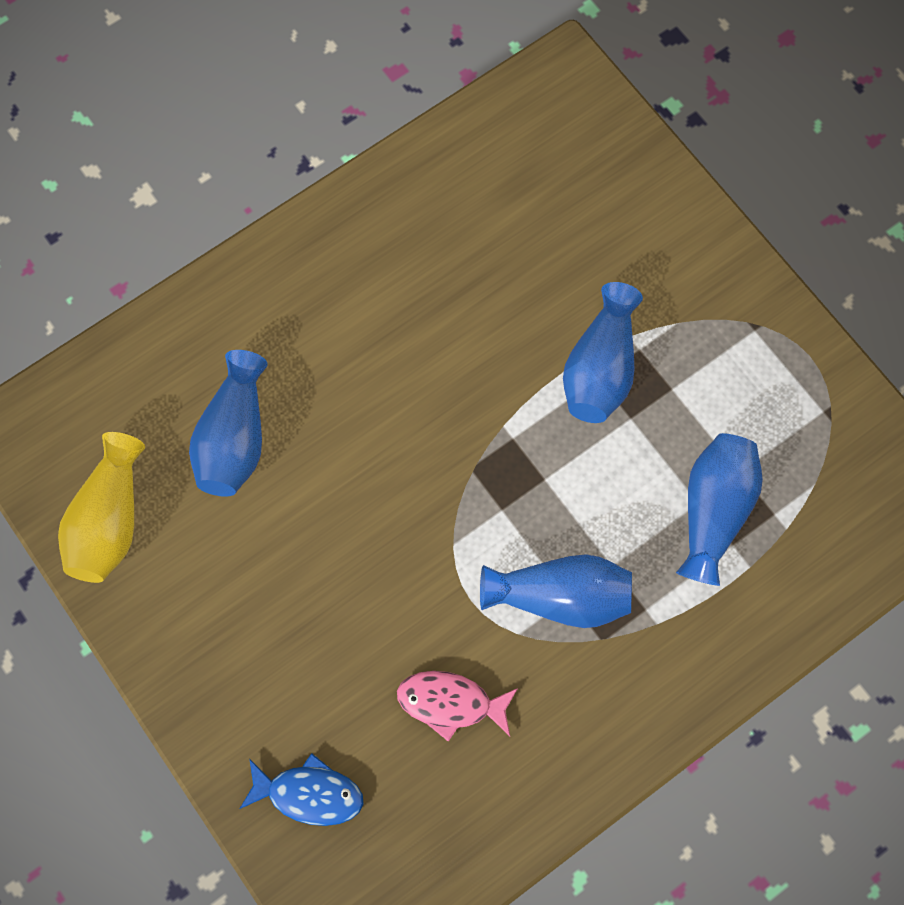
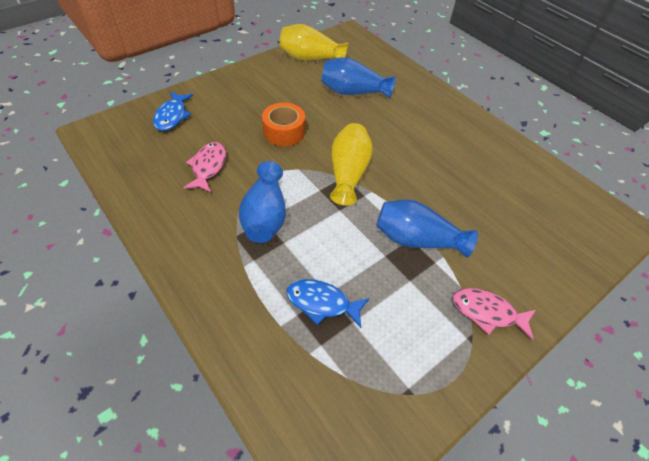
camera: 85 degrees right, 20 degrees down
(356, 572) = (284, 132): none -> orange tape
(462, 460) = (348, 173): none -> yellow vase
(713, 511) = (322, 303): blue vase -> blue fish
(717, 296) = (487, 312): none -> pink fish

